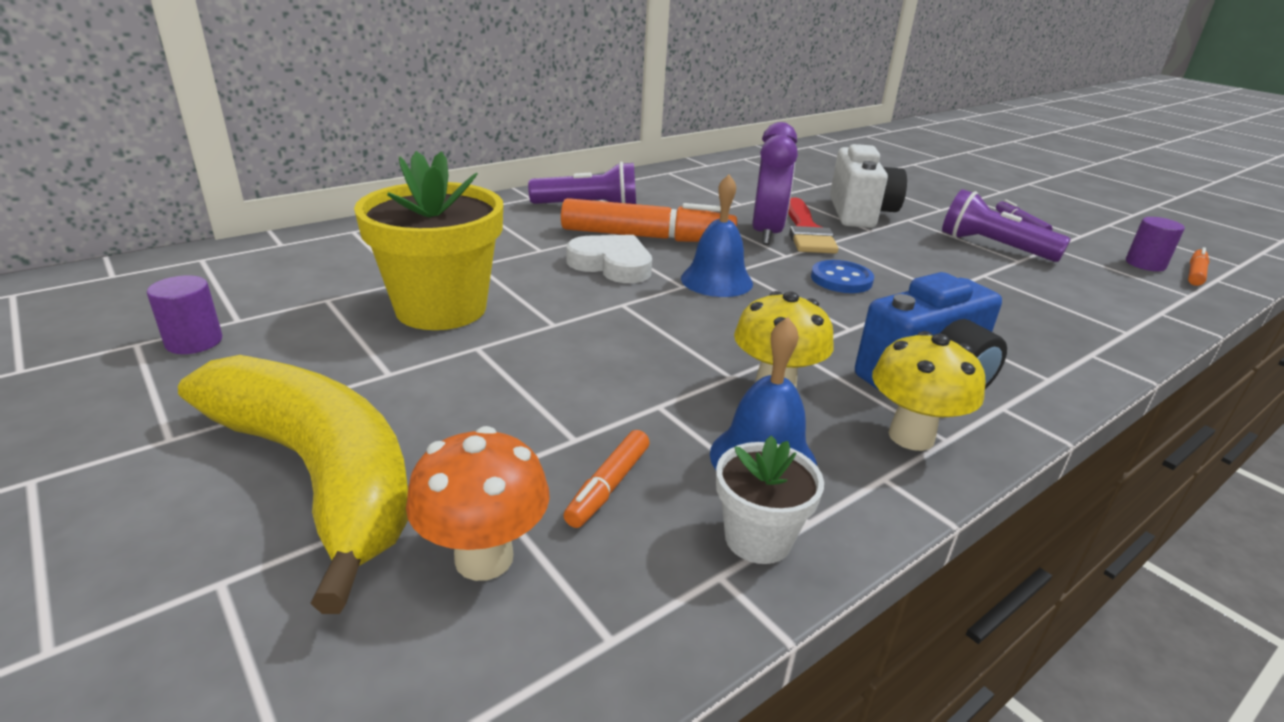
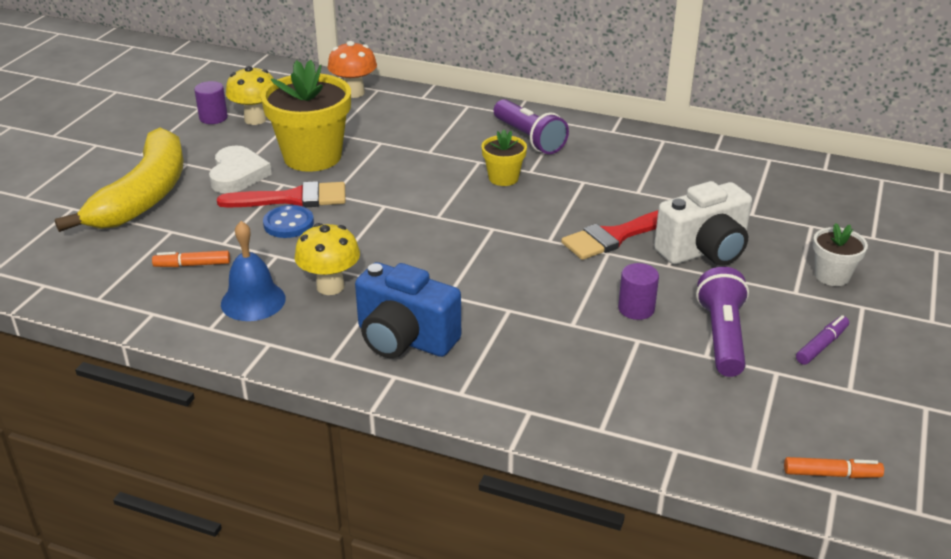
camera: 60 degrees right, 5 degrees up
(484, 558) = (122, 253): orange mushroom -> orange mushroom (354, 93)
(527, 351) = (292, 199): none -> red brush
(612, 265) = (438, 182): white heart -> white heart (237, 174)
(647, 237) = (503, 178): orange marker -> yellow flower pot
(716, 280) = (462, 226): blue bell -> none
(758, 538) = (185, 316): white flower pot -> white flower pot (832, 276)
(766, 233) = (583, 220): purple clock -> none
(841, 279) = (531, 274): blue button -> blue button (288, 224)
(911, 436) = (321, 345): yellow mushroom -> yellow mushroom (255, 119)
(1145, 264) = (811, 437): purple cylinder -> purple cylinder (636, 309)

